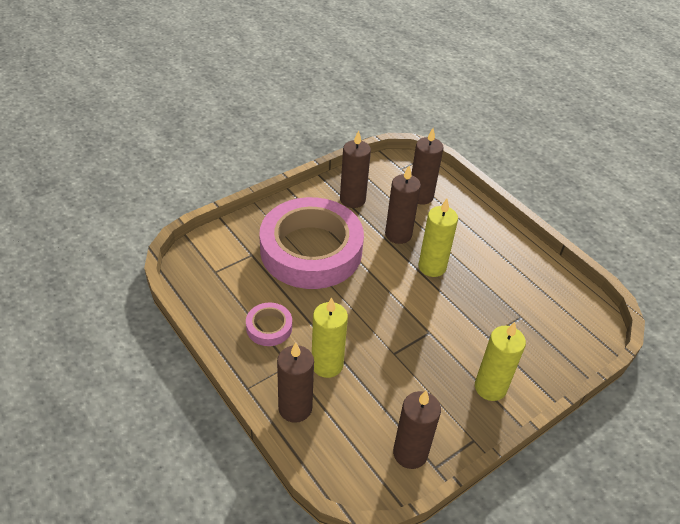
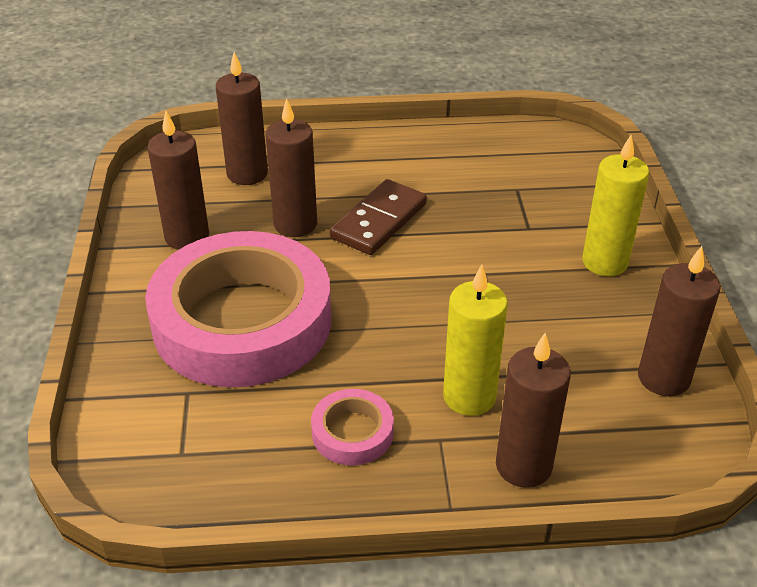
camera: 55 degrees left, 5 degrees down
(432, 267) = (379, 221): yellow candle -> brown domino

